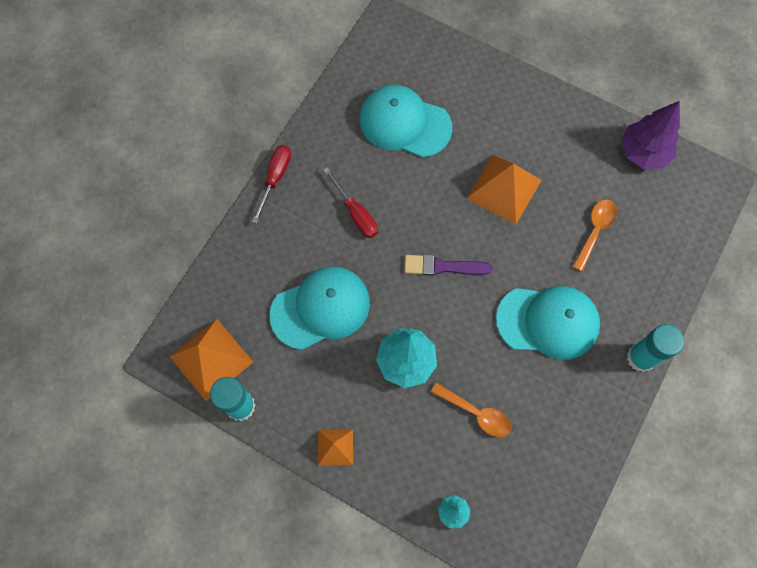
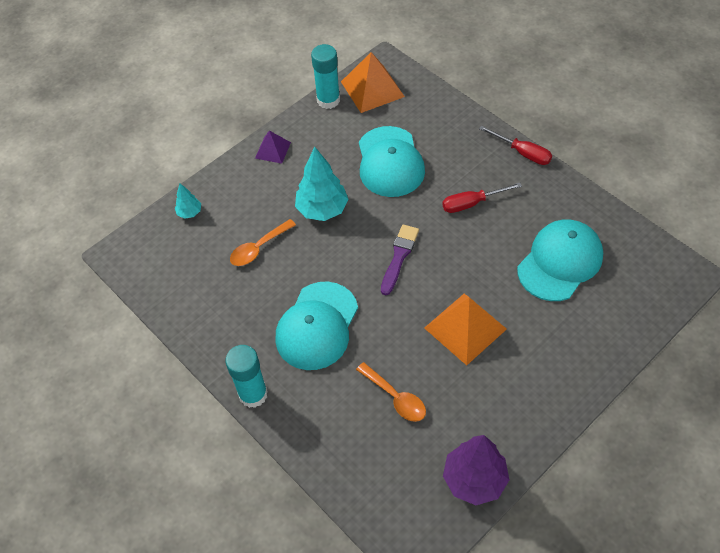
camera: 110 degrees right, 15 degrees down
(335, 447) = (272, 150): orange pyramid -> purple pyramid

